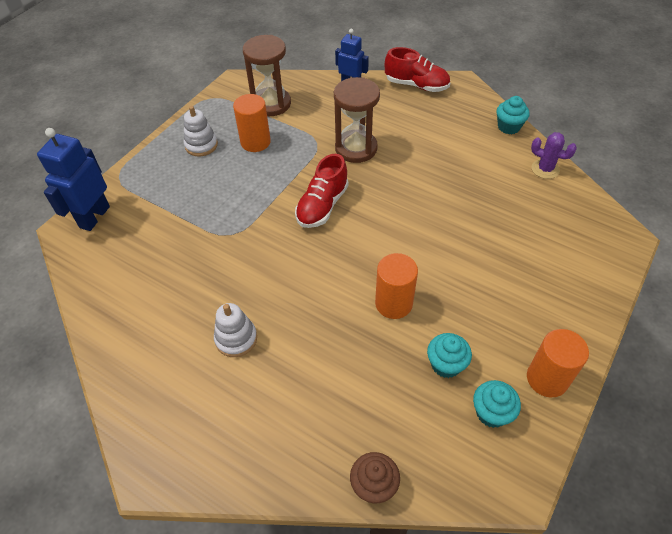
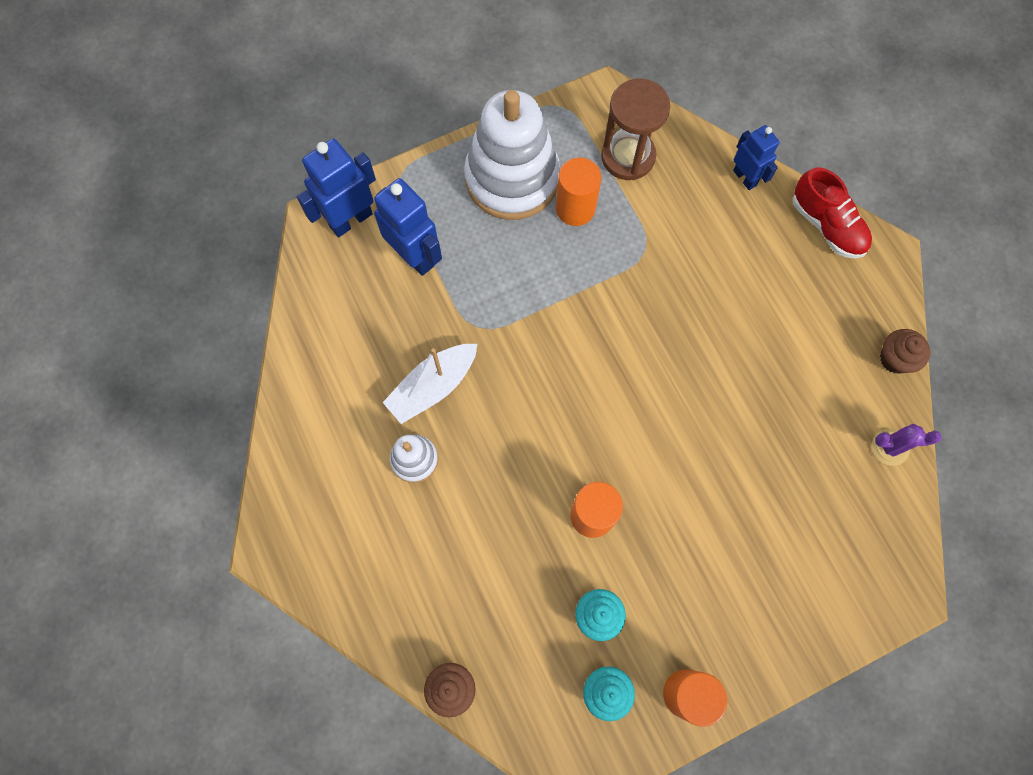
camera: 30 degrees right, 20 degrees up
(157, 216) = (415, 256): none -> blue robot
(201, 145) = (512, 178): white stacking toy -> white stacking toy, size x2.19
(220, 285) = (433, 386): none -> white boat
(322, 206) = (596, 346): red shoe -> none
(356, 148) = (685, 285): brown hourglass -> none
(508, 127) = (895, 359): turquoise cupcake -> brown cupcake
(545, 169) = (890, 447): purple cactus -> purple cactus turned 60 degrees counterclockwise

